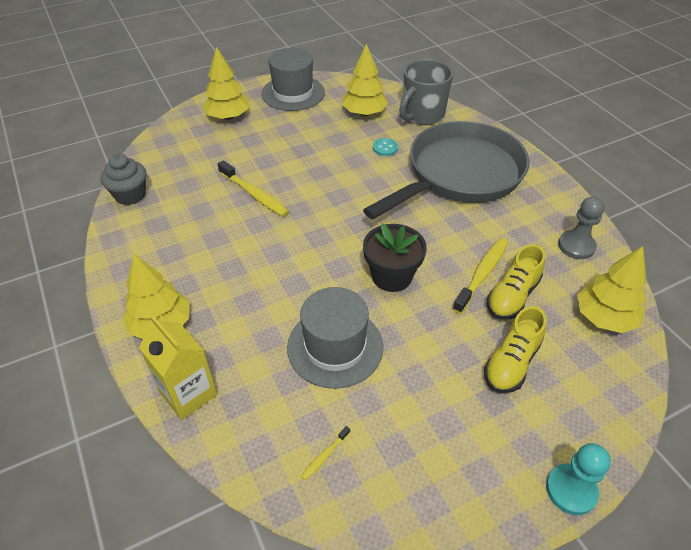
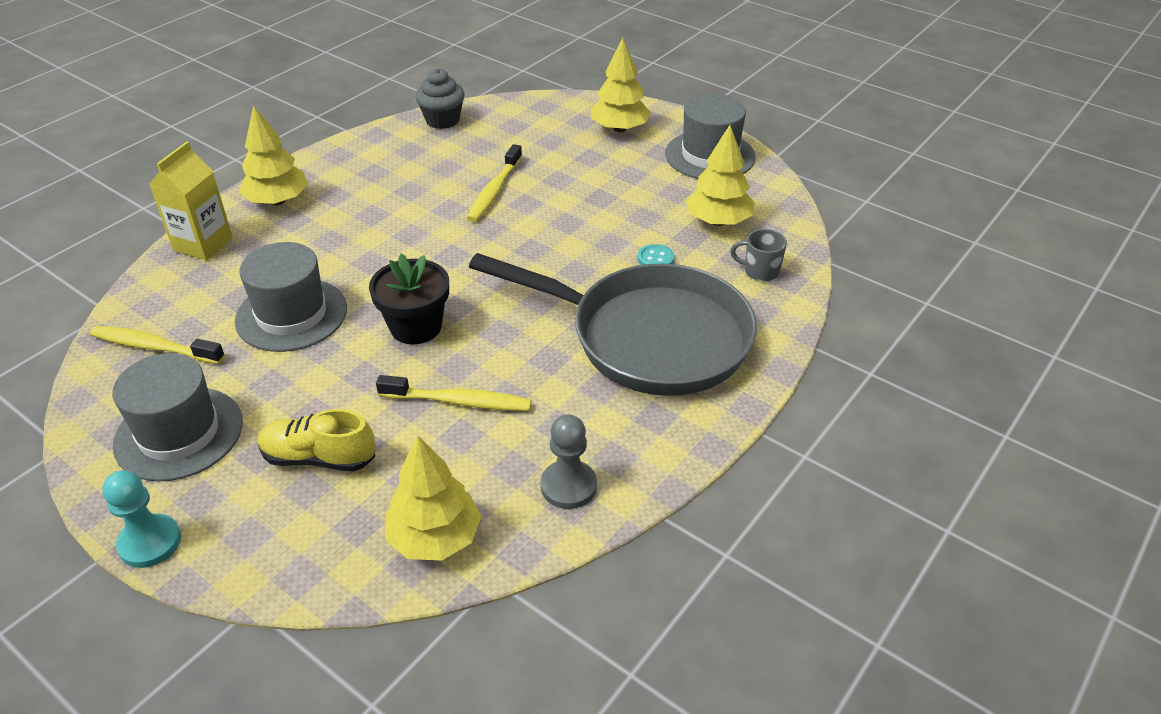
camera: 65 degrees right, 5 degrees down
(324, 456) = (154, 347): yellow toothbrush -> yellow toothbrush, size x2.10
(422, 115) = (760, 271): grey mug -> grey mug, size x0.53
(450, 451) = (179, 433): none -> grey hat
(512, 296) = (432, 437): yellow shoe -> none

